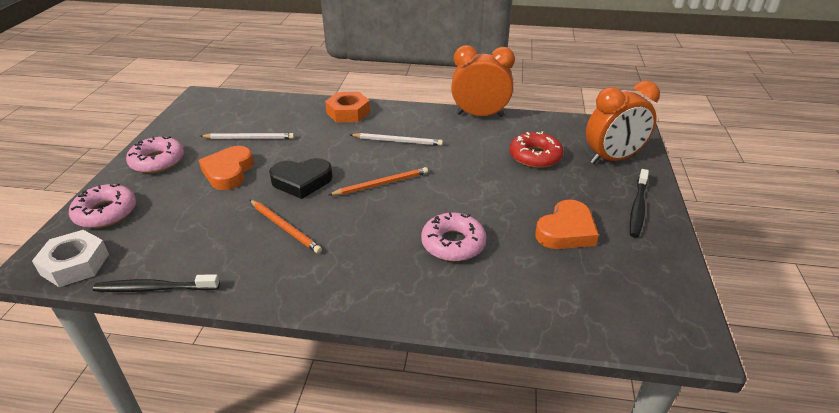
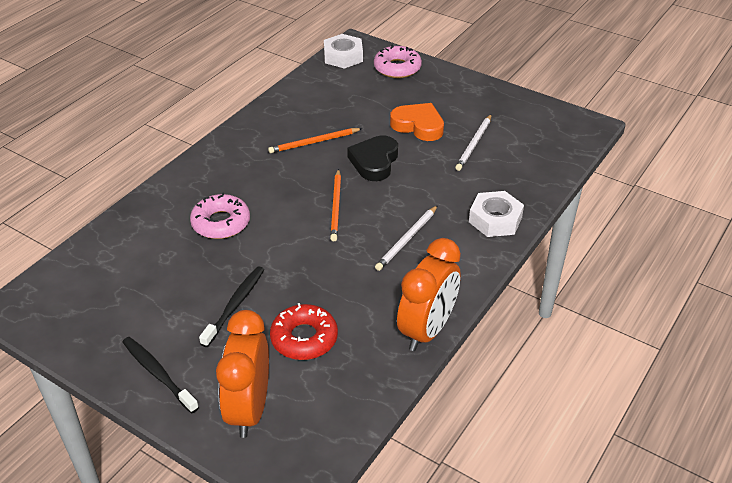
camera: 115 degrees right, 5 degrees up
(154, 288) = (292, 83): black toothbrush -> black toothbrush (235, 305)
(157, 161) = (461, 92): pink donut -> none
(348, 112) = (495, 219): orange nut -> white nut
(566, 231) = (175, 299): orange heart -> none

